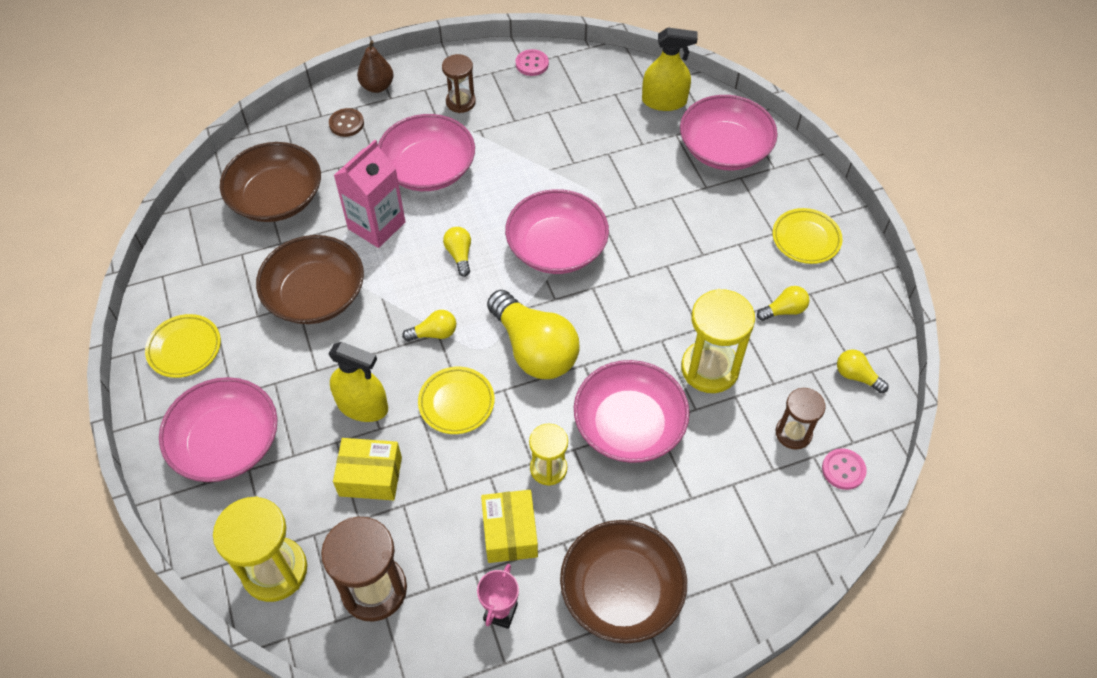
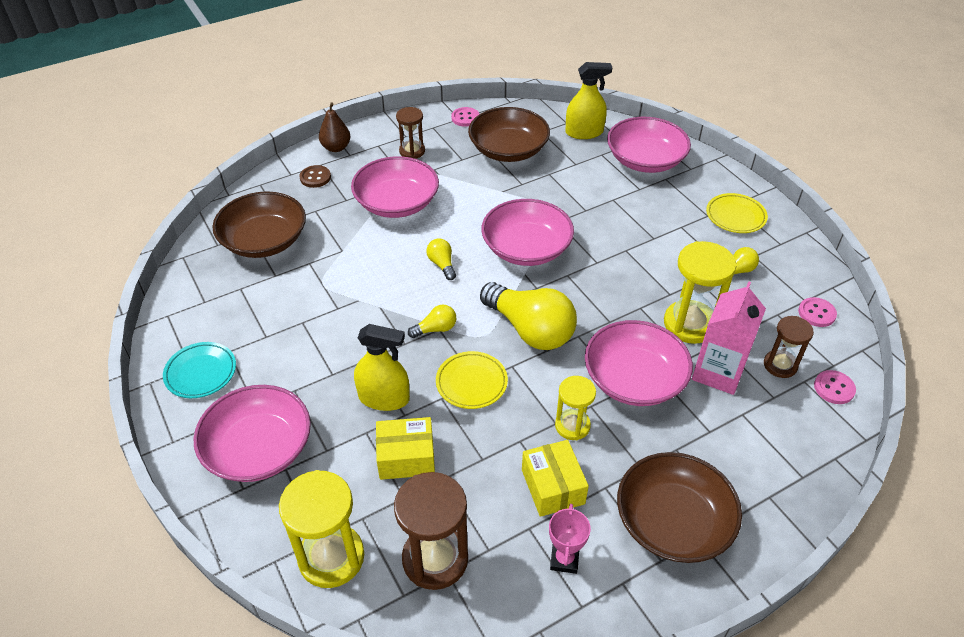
camera: 10 degrees left, 10 degrees down
(184, 348) = (201, 373): yellow plate -> turquoise plate
(315, 295) = (318, 312): brown bowl -> brown bowl (508, 150)
(376, 225) = (361, 251): pink carton -> pink carton (718, 372)
(856, 376) = (816, 313): yellow light bulb -> pink button

